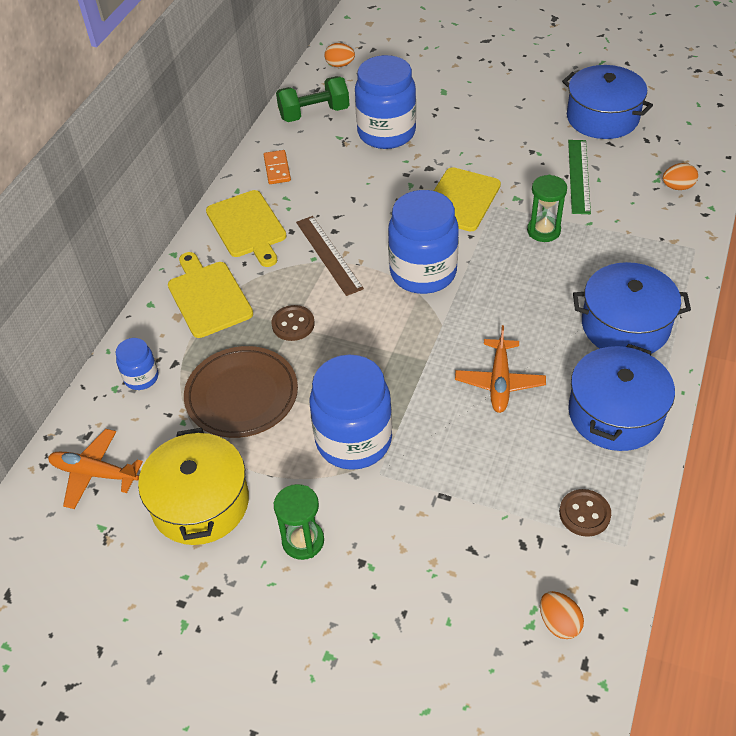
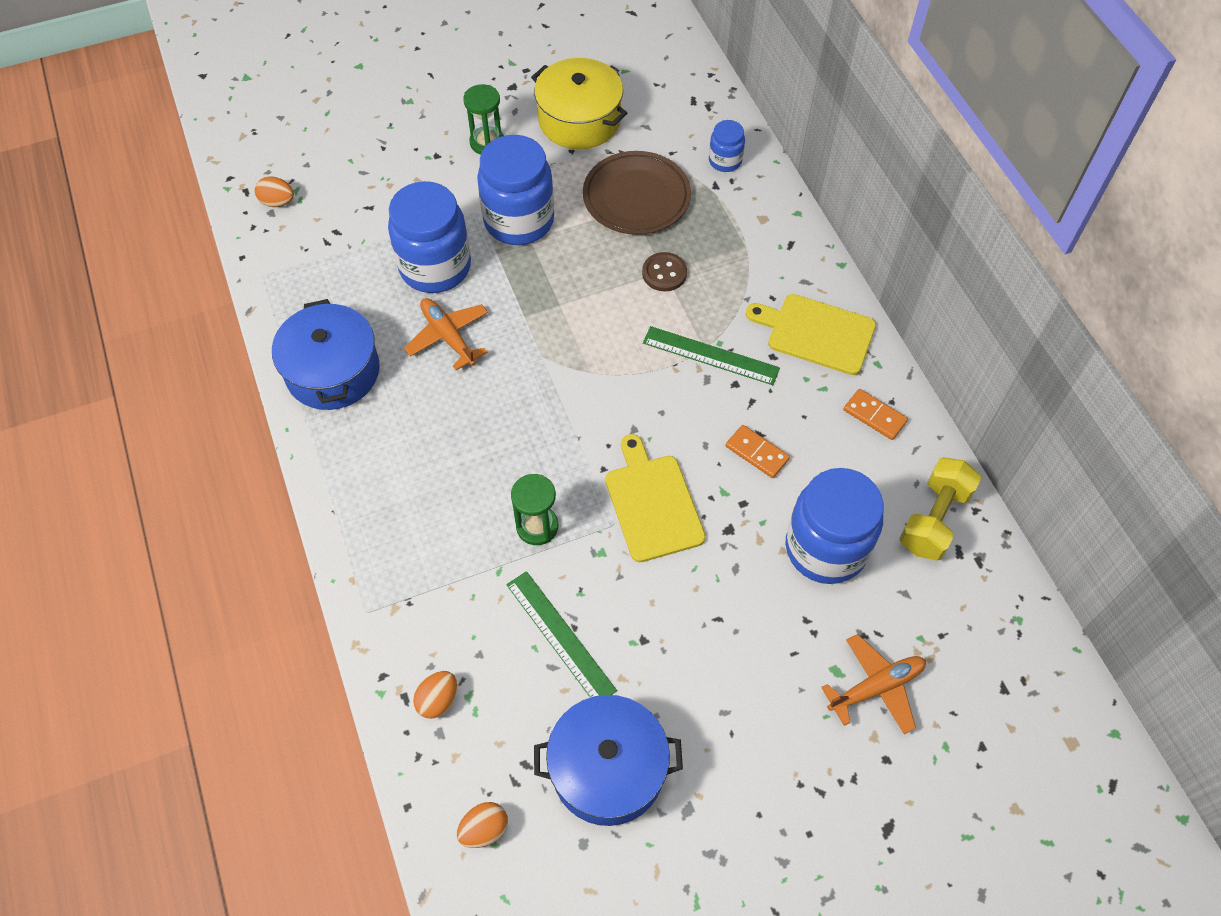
camera: 135 degrees right, 10 degrees up
(94, 473) = (670, 91): orange plane -> orange plane (876, 687)
(208, 296) = (761, 249): yellow cutting board -> none
(314, 113) = (934, 519): green dumbbell -> yellow dumbbell
(328, 255) = (710, 355): brown ruler -> green ruler
(340, 65) = (1005, 624): orange egg -> orange egg (484, 829)
(367, 191) = (757, 453): none -> orange domino
(423, 272) = (608, 396): blue jar -> blue jar (435, 267)
(584, 514) = (306, 278): brown button -> none
(625, 325) = (379, 464): blue pot -> none

